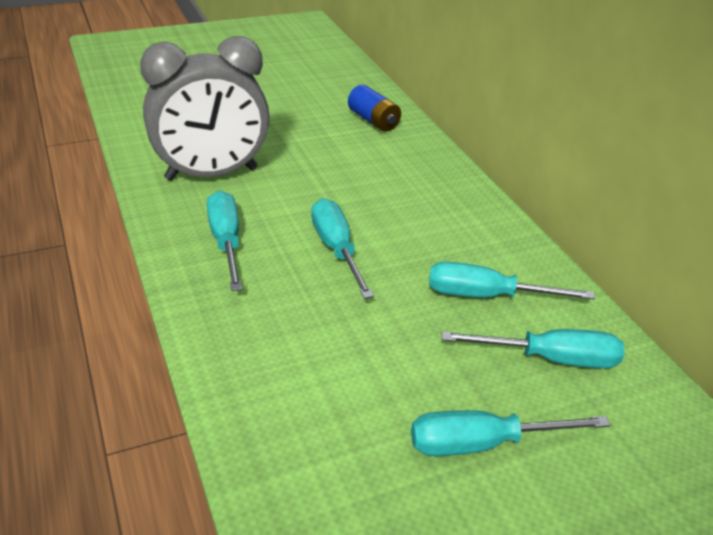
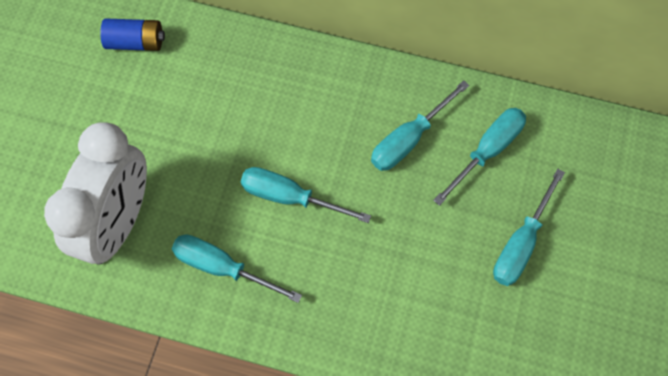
camera: 50 degrees left, 30 degrees up
(211, 174) = (118, 223): grey clock -> white clock

